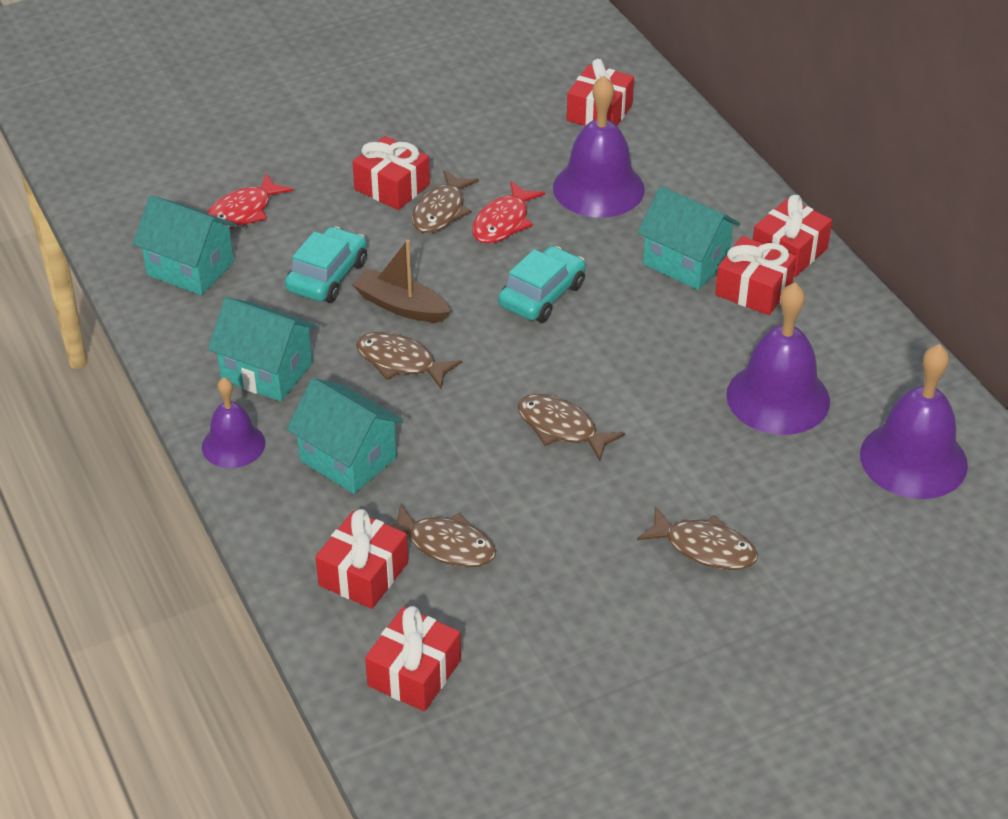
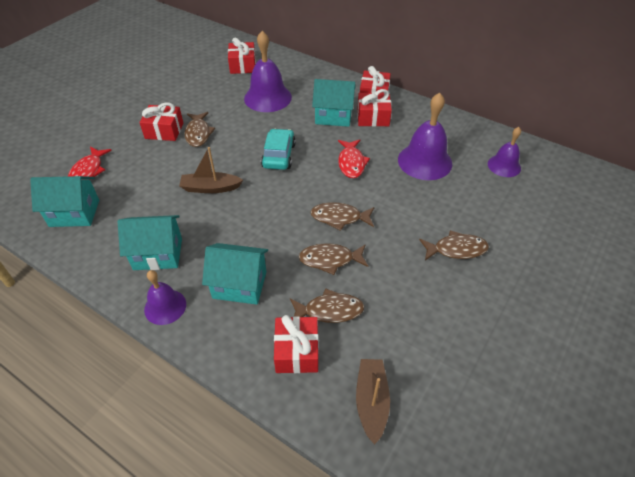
camera: 30 degrees left, 5 degrees up
(327, 276) = (159, 187): turquoise car -> none
(400, 362) = (231, 217): brown fish -> brown fish (330, 260)
(414, 673) = (371, 401): red gift -> brown boat
(503, 222) = (234, 128): red fish -> red fish (351, 163)
(913, 459) = (504, 166): purple bell -> purple bell, size x0.60

